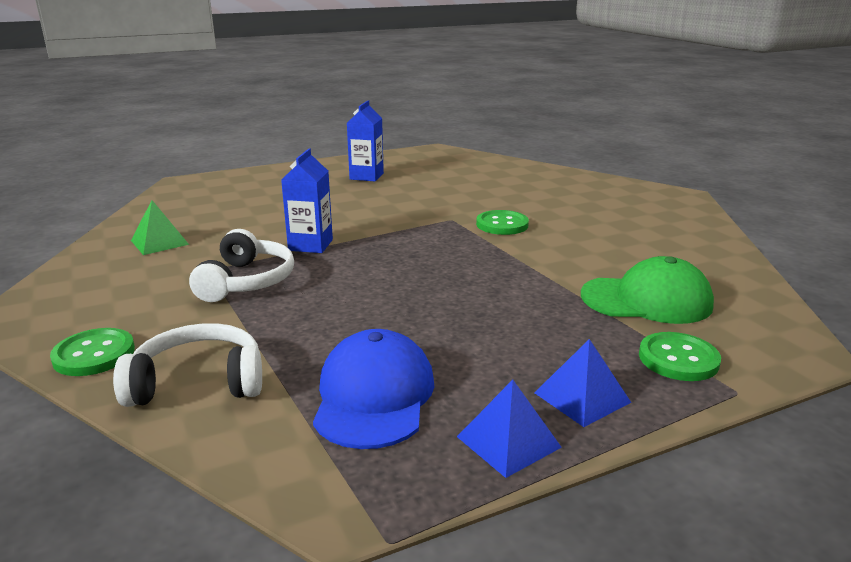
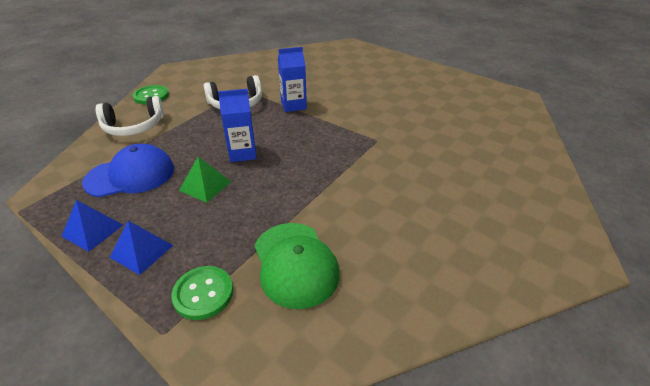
camera: 65 degrees right, 15 degrees up
(159, 242) = (267, 68): green pyramid -> green pyramid (205, 186)
(198, 382) = (134, 126): white headphones -> white headphones turned 105 degrees clockwise
(366, 176) = (423, 88): blue carton -> blue carton (242, 153)
(502, 224) = (387, 163): green button -> none

